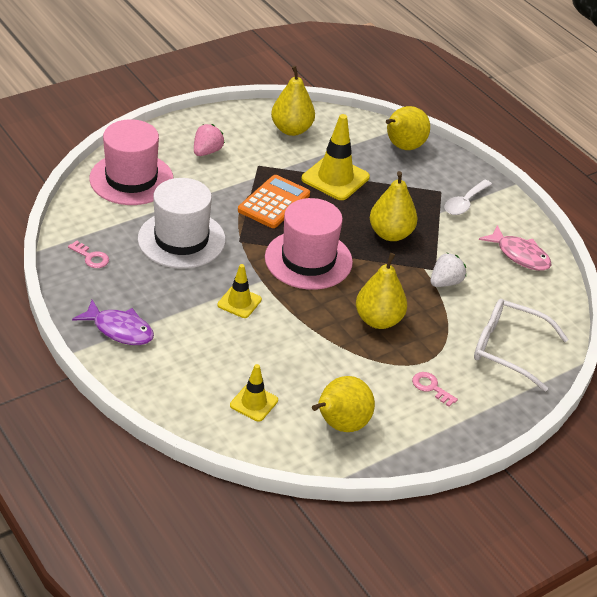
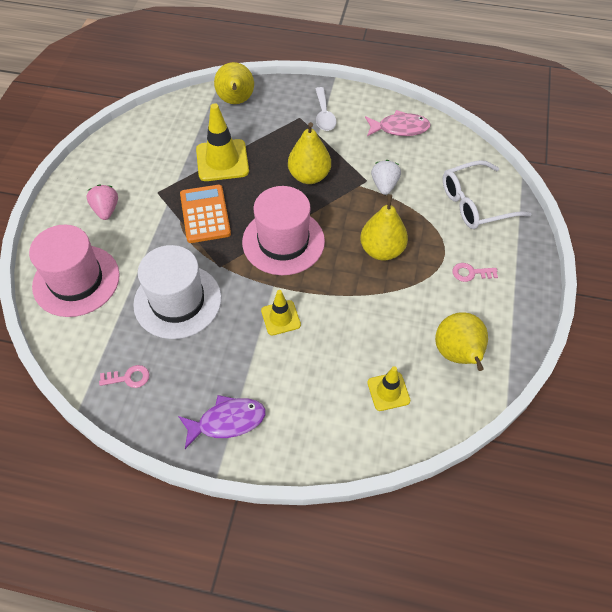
camera: 40 degrees left, 15 degrees up
(291, 129) = (145, 144): yellow pear -> none

